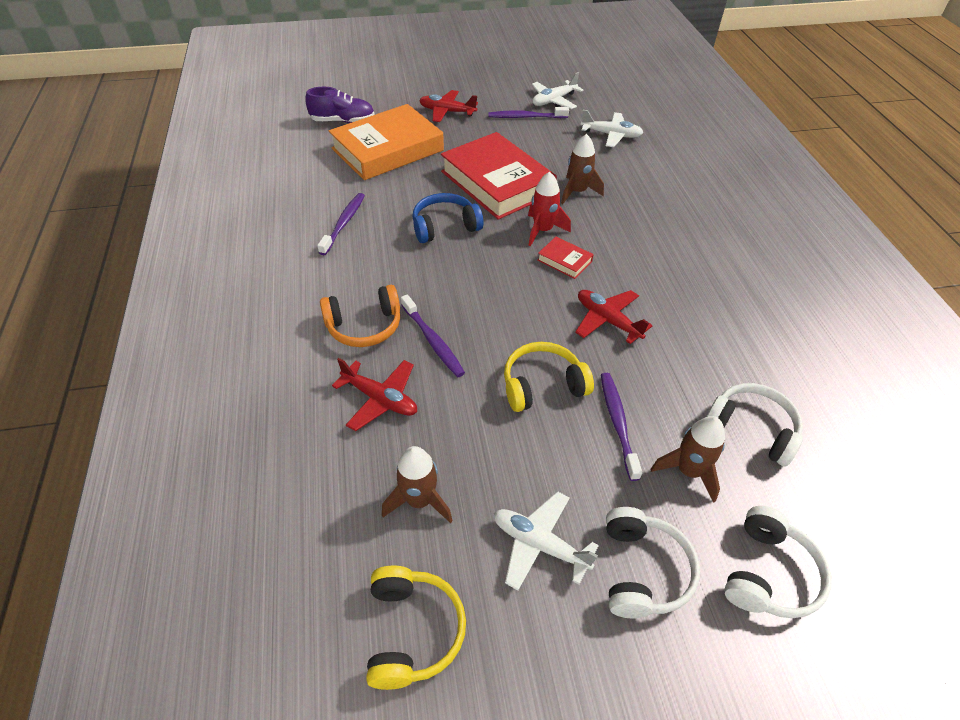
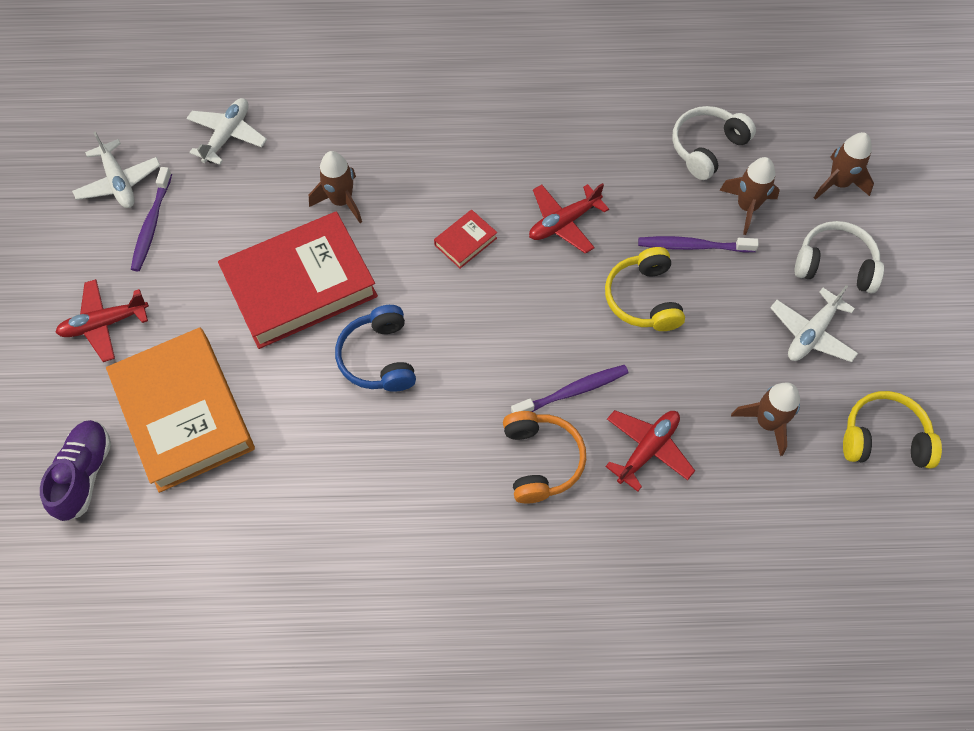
camera: 80 degrees left, 15 degrees up
(344, 223) = (347, 478): purple toothbrush -> none
(447, 112) = (104, 324): red plane -> red plane turned 45 degrees clockwise
(543, 231) = (408, 252): red rocket -> none
(769, 574) = (838, 183): white headphones -> brown rocket

